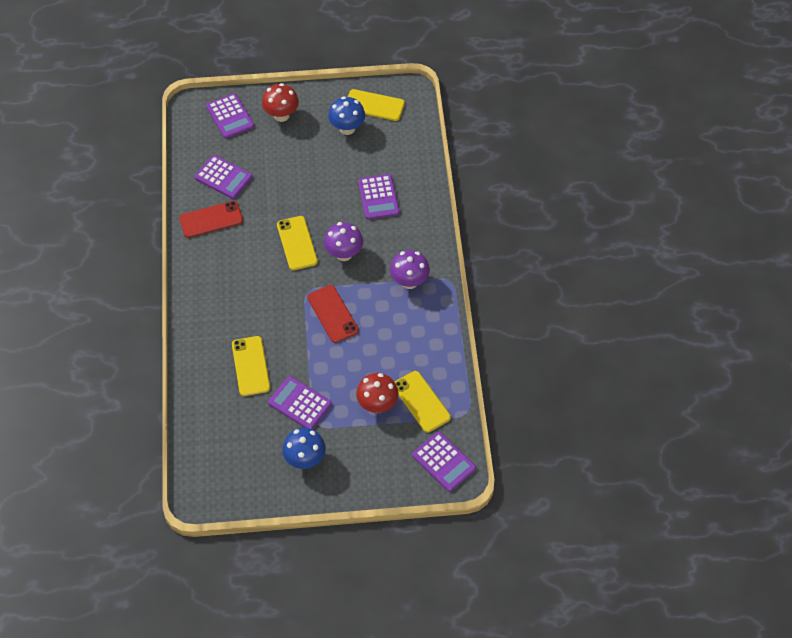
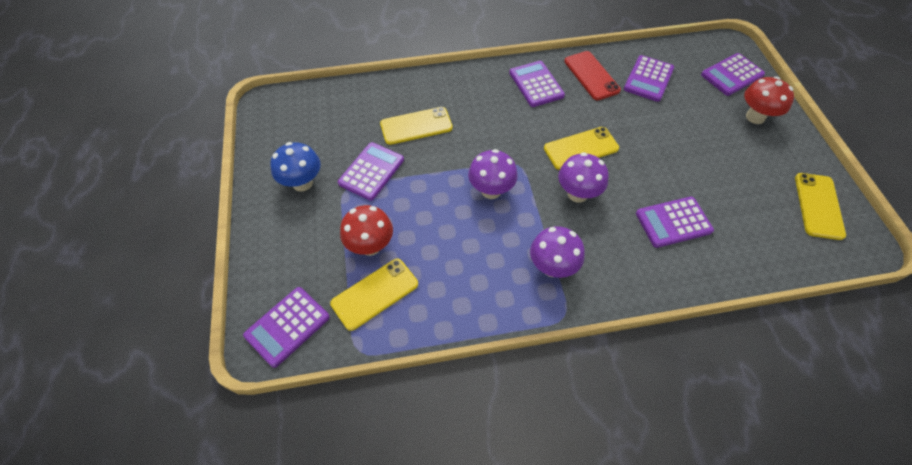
camera: 85 degrees right, 0 degrees up
(214, 264) = (536, 84): none -> purple calculator
(333, 314) = (491, 190): red phone -> purple mushroom
(347, 128) = (767, 180): blue mushroom -> none

